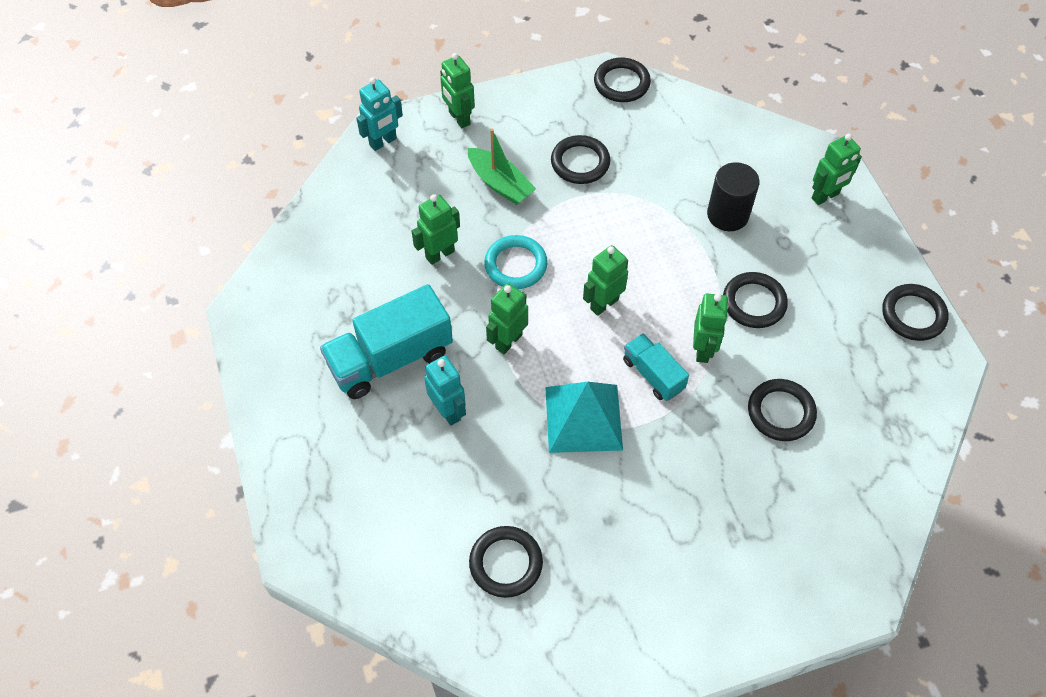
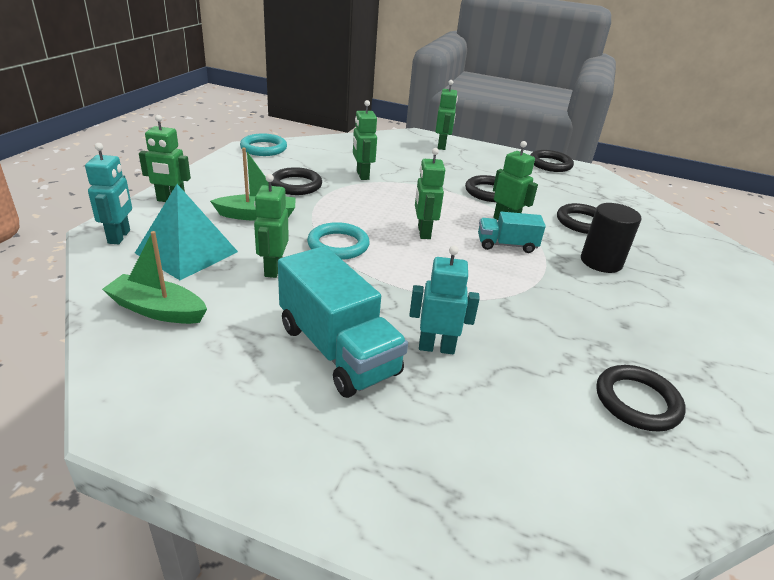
camera: 55 degrees left, 25 degrees down
(334, 238) = (157, 310): none -> green boat
(390, 358) = (337, 350): turquoise truck -> turquoise truck turned 45 degrees counterclockwise
(508, 341) = (403, 282): green robot -> green robot (362, 175)
(583, 418) = (515, 288): turquoise pyramid -> turquoise pyramid (187, 252)
(621, 83) = (263, 148): black ring -> turquoise ring
(727, 215) = (414, 169): black cylinder -> black cylinder (601, 262)

